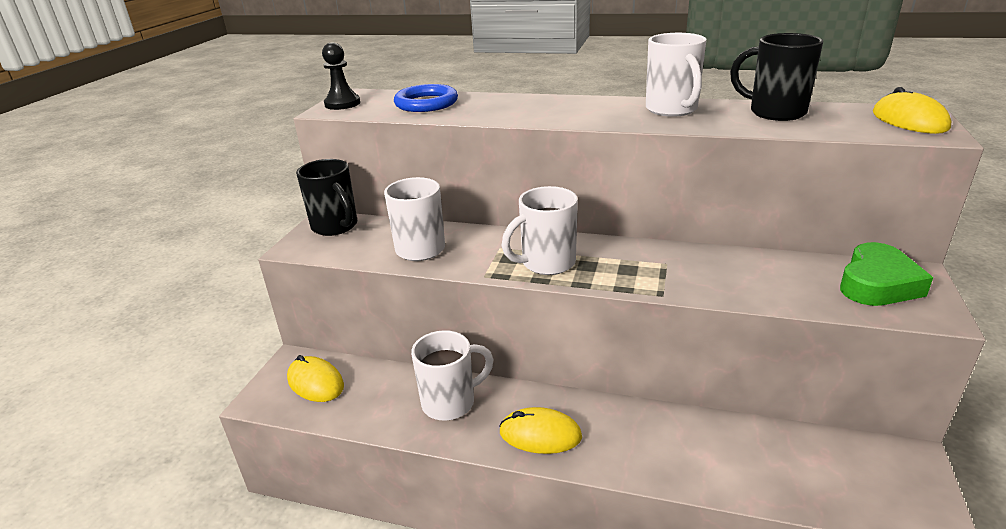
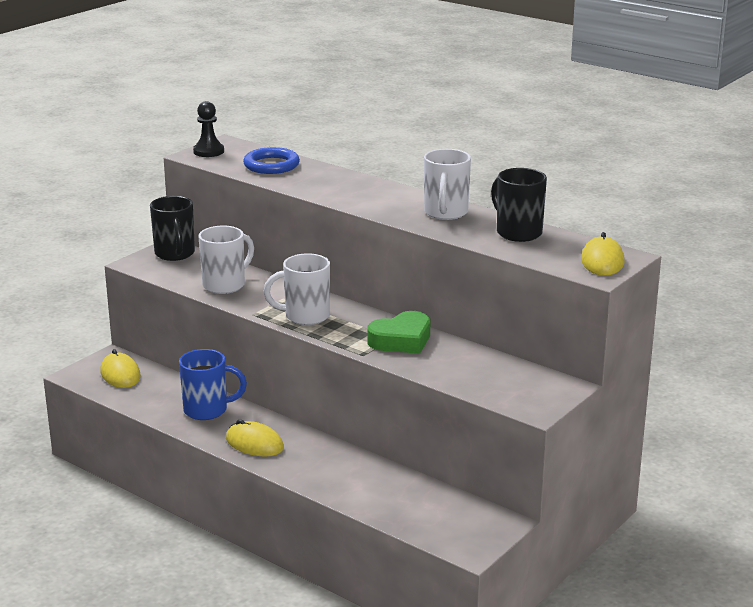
camera: 20 degrees right, 5 degrees down
(451, 402) = (207, 410): white mug -> blue mug
(877, 284) = (527, 385): green heart -> green heart (401, 340)

